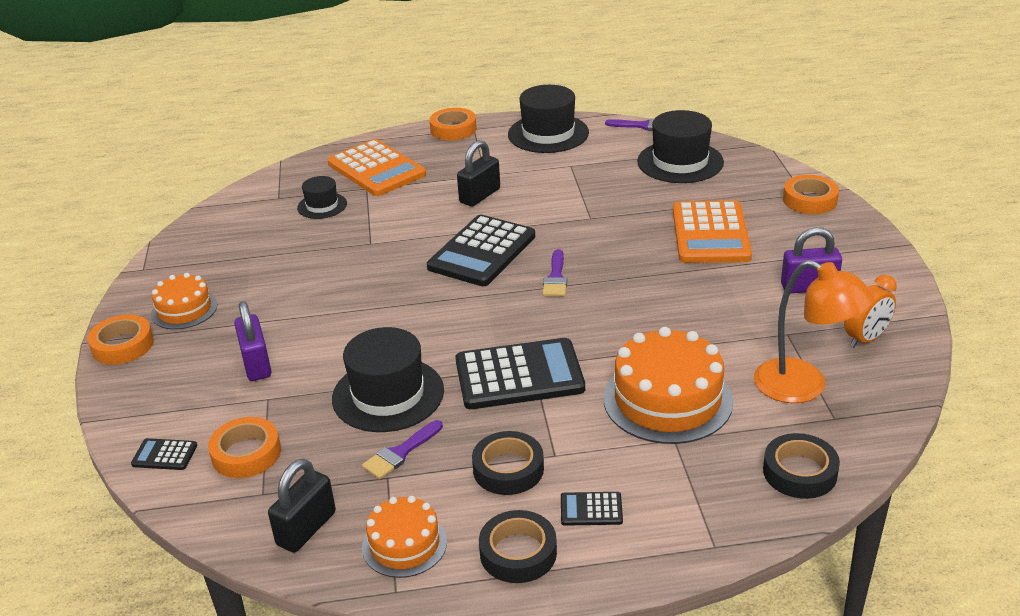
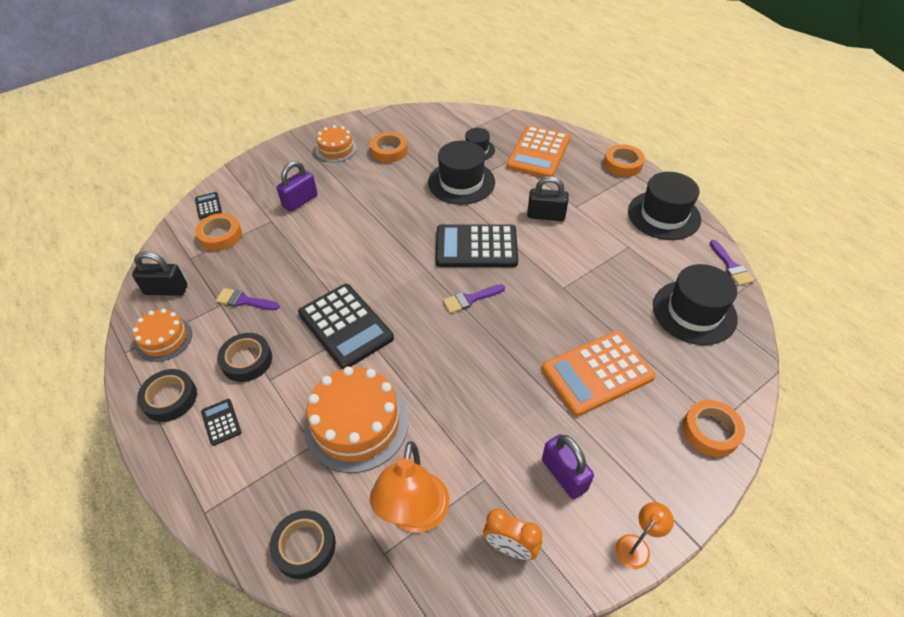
camera: 60 degrees right, 15 degrees up
(122, 345) = (292, 144): orange tape -> orange tape (389, 151)
(388, 394) = (297, 270): black hat -> black hat (461, 182)
(896, 273) = (636, 546): none -> orange lamp

